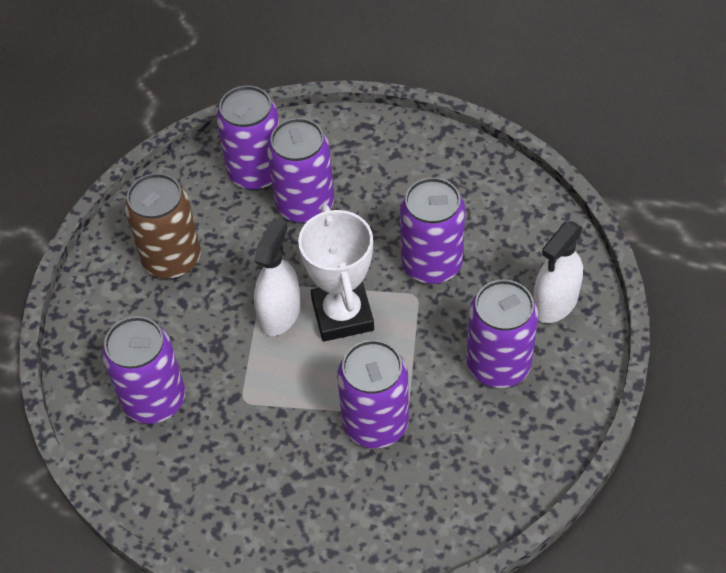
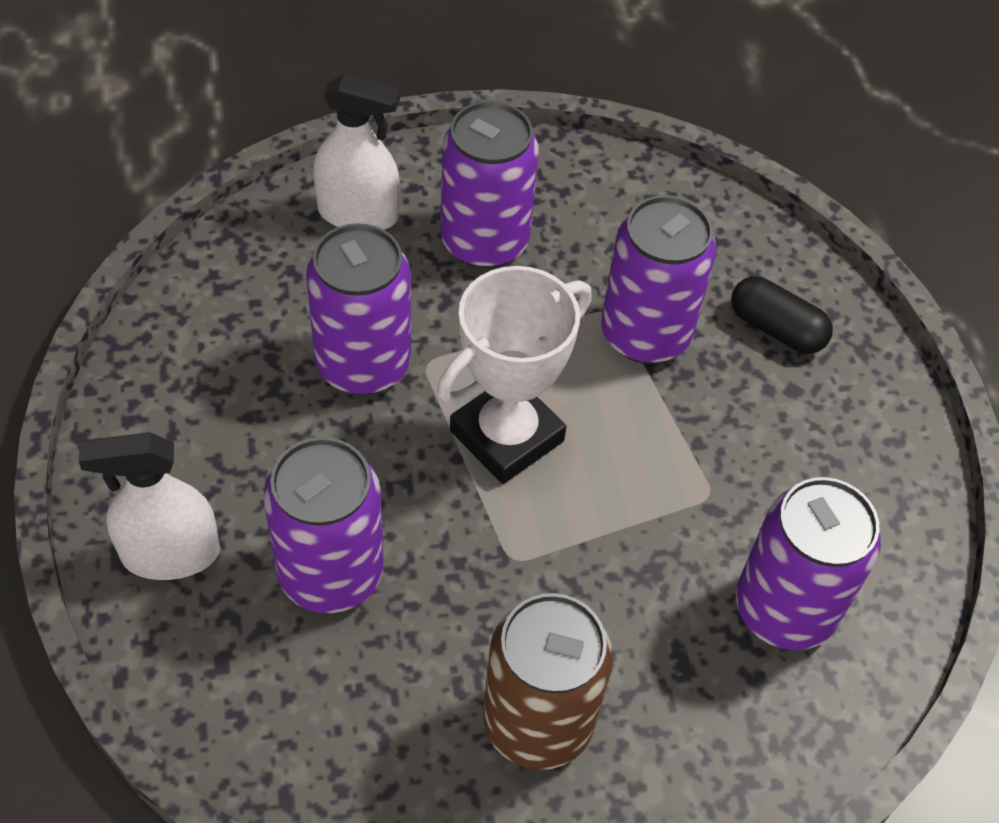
camera: 125 degrees left, 0 degrees up
(256, 172) = (294, 681): purple can -> none
(280, 314) = (550, 515): white spray bottle -> white spray bottle (170, 554)
(338, 506) = (776, 329): none -> black capsule

